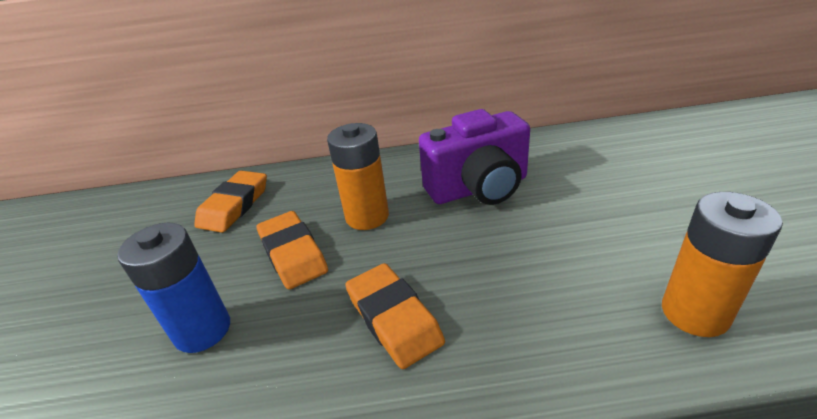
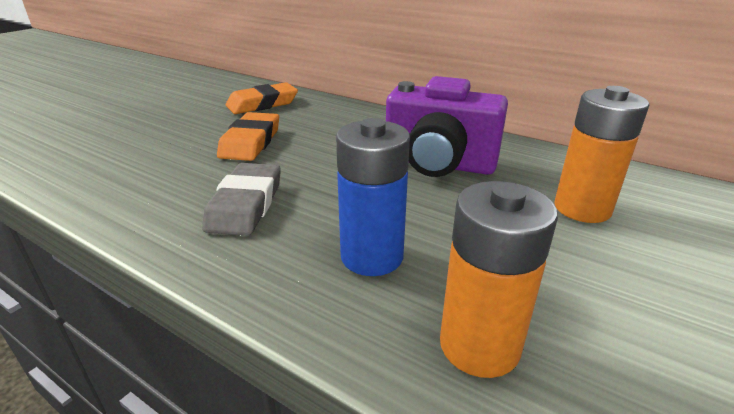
camera: 35 degrees right, 5 degrees down
(202, 330) = (150, 154): blue battery -> blue battery (372, 256)
(367, 216) = (327, 144): orange battery -> orange battery (582, 208)
(393, 318) = (245, 205): orange eraser -> grey eraser

